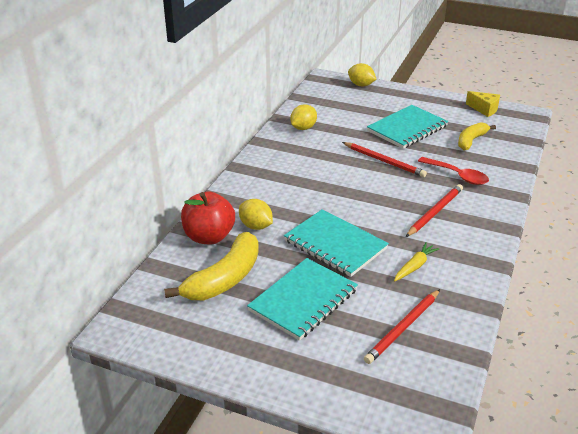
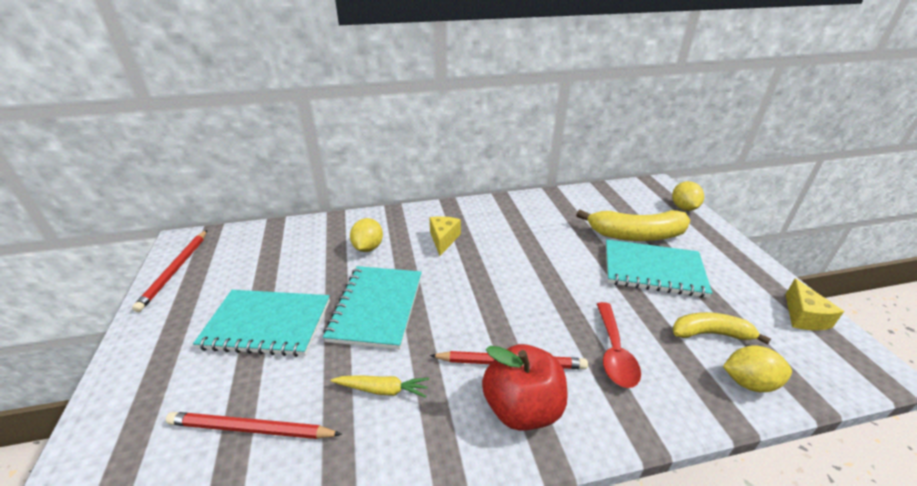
camera: 55 degrees right, 0 degrees up
(209, 237) = (333, 231): red apple -> red apple (522, 408)
(224, 279) = (276, 263): yellow banana -> yellow banana (636, 235)
(286, 188) = (443, 239): none -> yellow cheese
(303, 128) = (554, 208): yellow lemon -> yellow lemon (748, 382)
(384, 161) = (566, 279): red pencil -> red pencil (175, 270)

